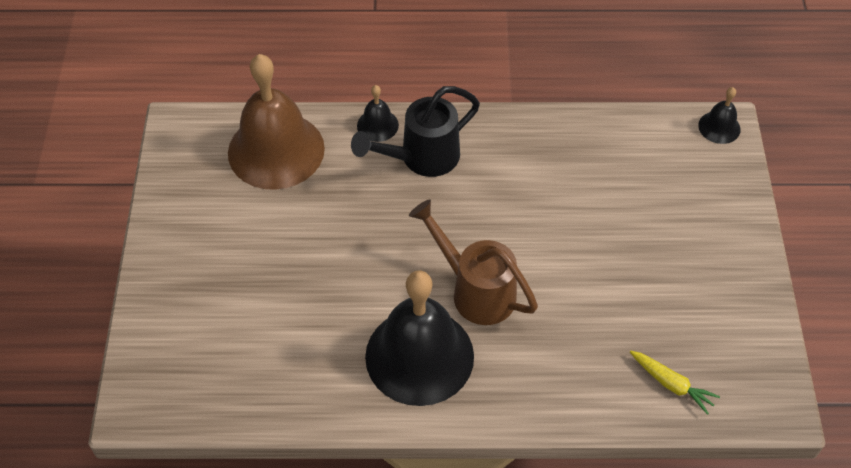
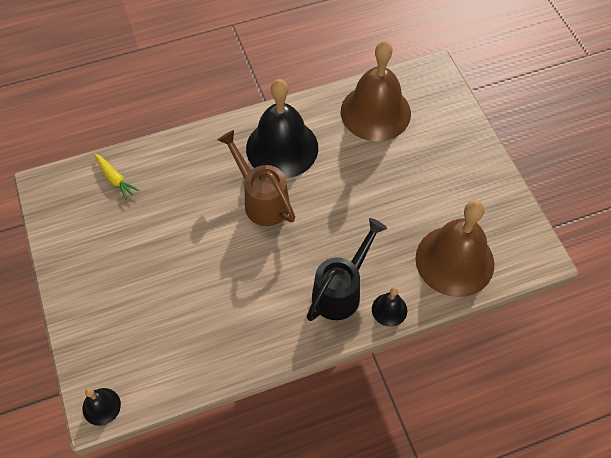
camera: 160 degrees right, 5 degrees up
(261, 368) = (375, 112): none -> brown bell
(475, 290) = (262, 200): brown watering can -> brown watering can turned 150 degrees counterclockwise
(671, 384) = (115, 179): yellow carrot -> yellow carrot turned 150 degrees counterclockwise

